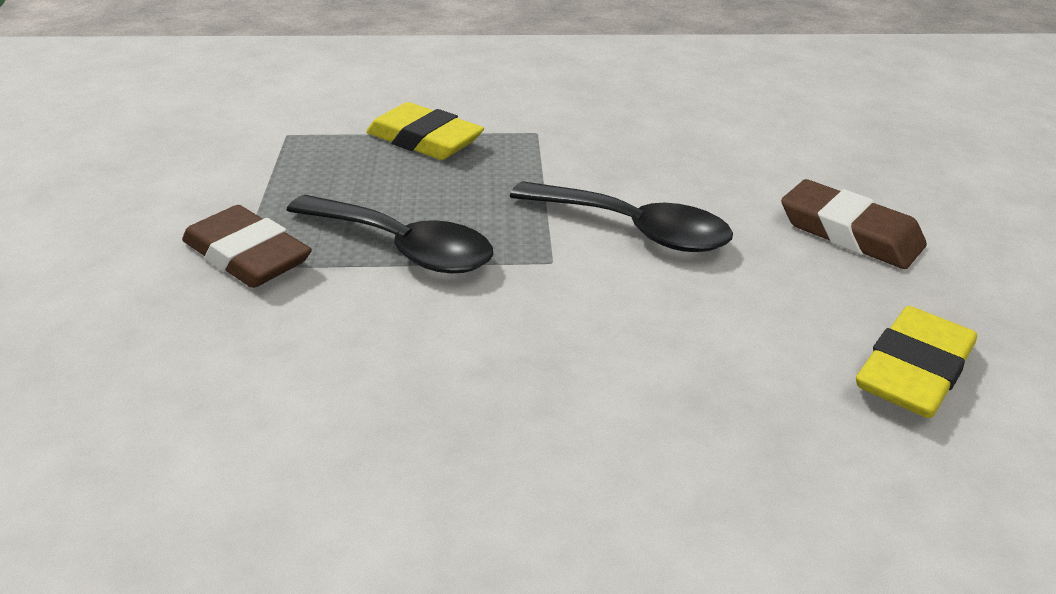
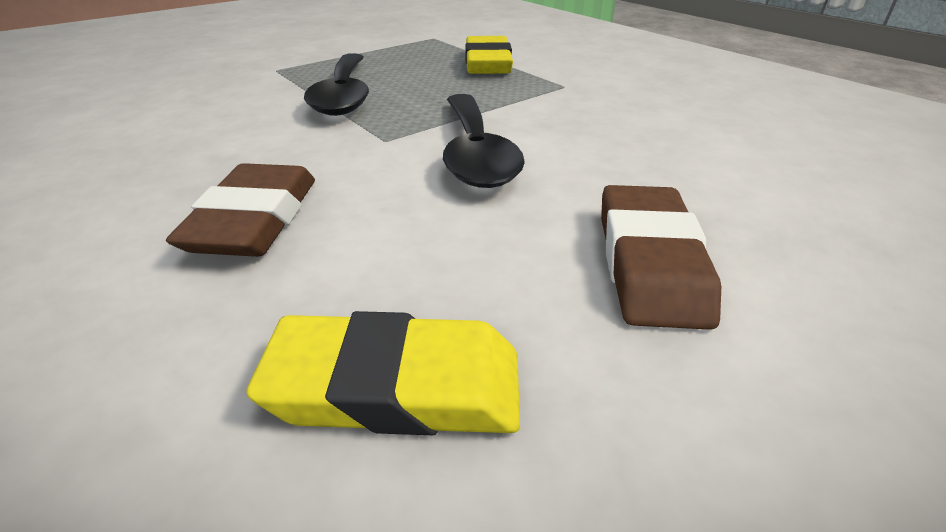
camera: 55 degrees right, 0 degrees up
(247, 256) = (288, 68): brown eraser -> brown eraser (254, 220)

